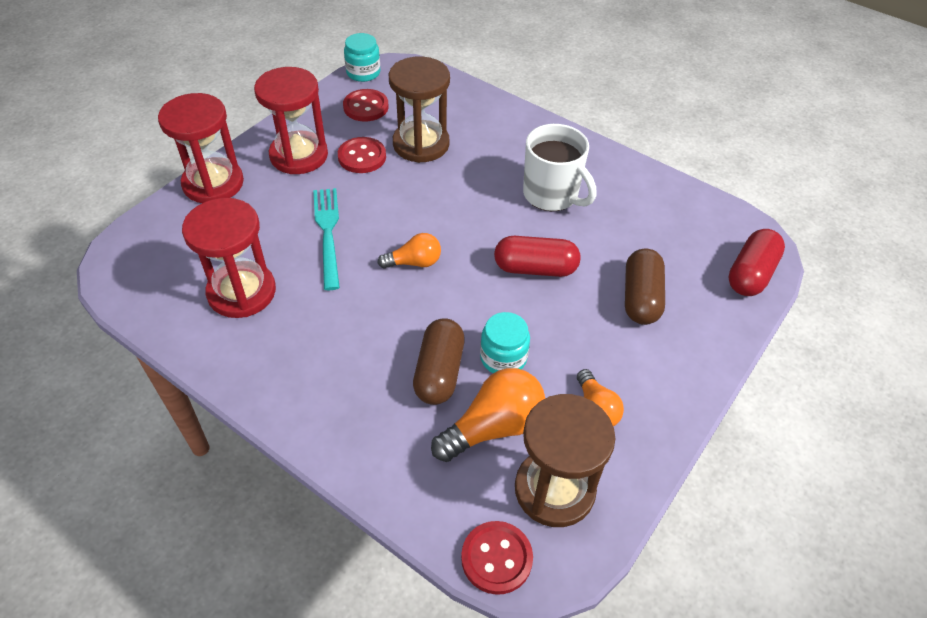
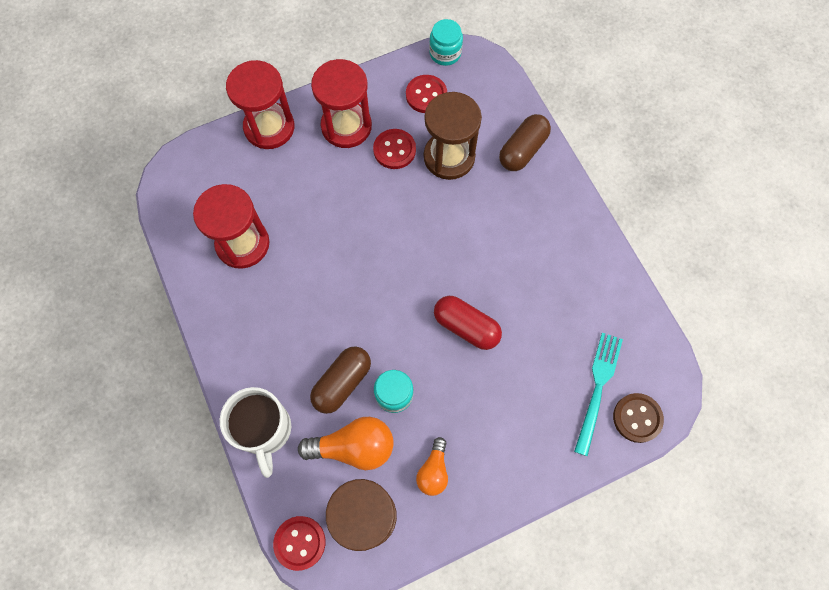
camera: 30 degrees right, 20 degrees up
(327, 232) = (329, 216): turquoise fork -> turquoise fork (598, 387)
(414, 262) = (378, 276): orange light bulb -> none
(551, 195) = (524, 260): white mug -> white mug (265, 430)
(641, 298) = (531, 395): brown capsule -> brown capsule (523, 150)
(750, 274) = (637, 418): red capsule -> brown button

